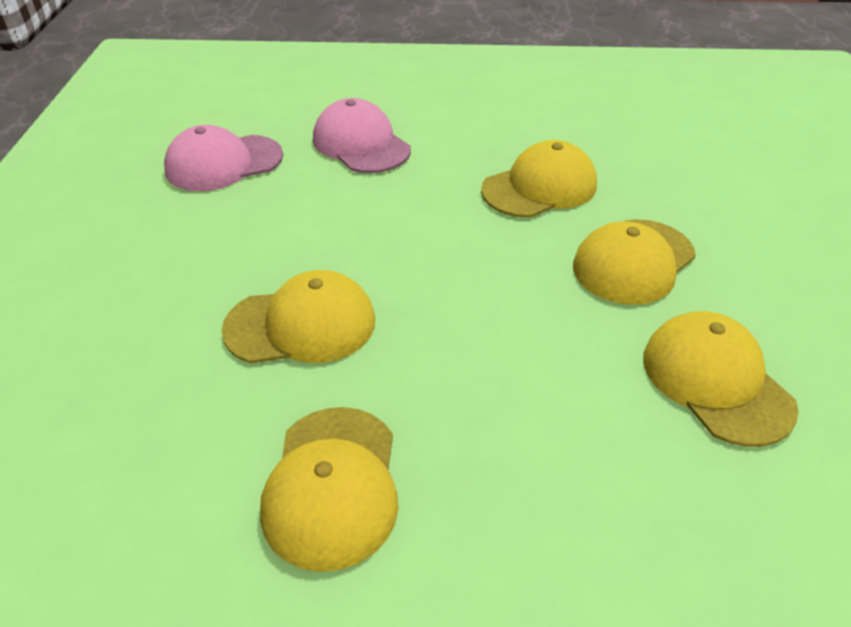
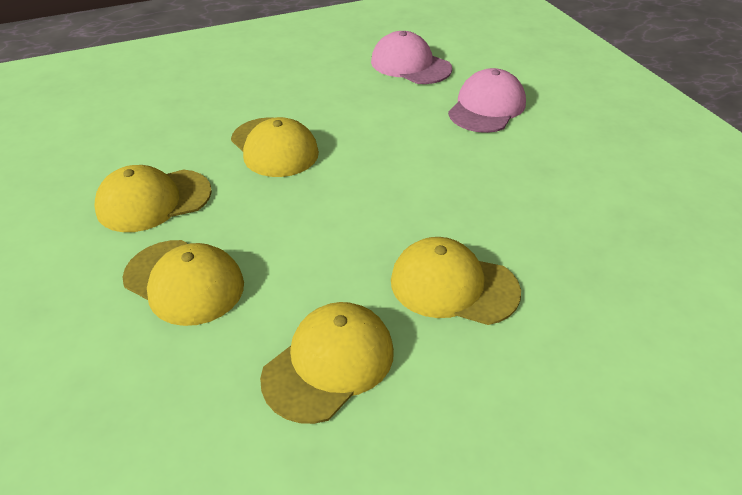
camera: 65 degrees right, 0 degrees up
(540, 187) = (514, 208): yellow cap -> yellow cap (184, 282)

